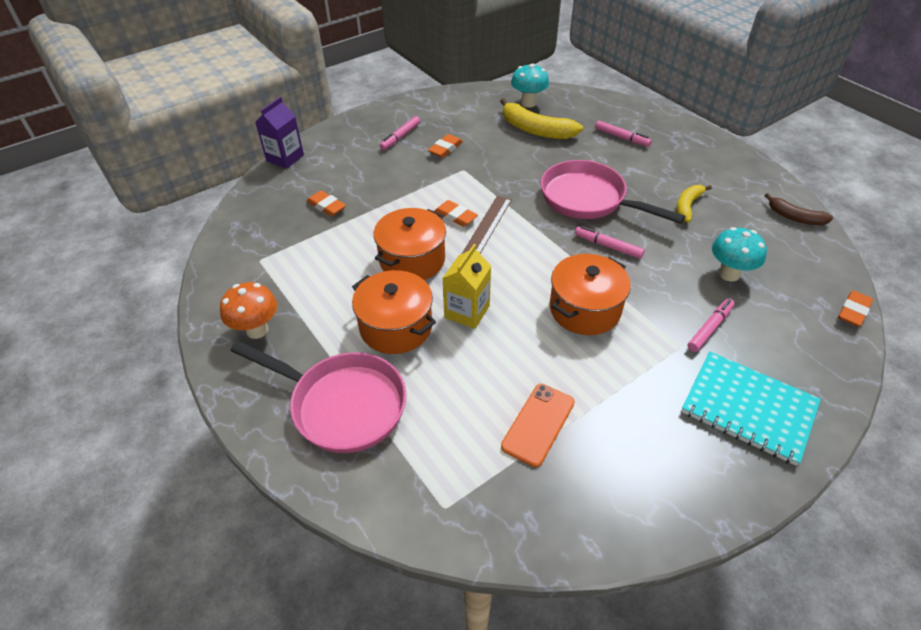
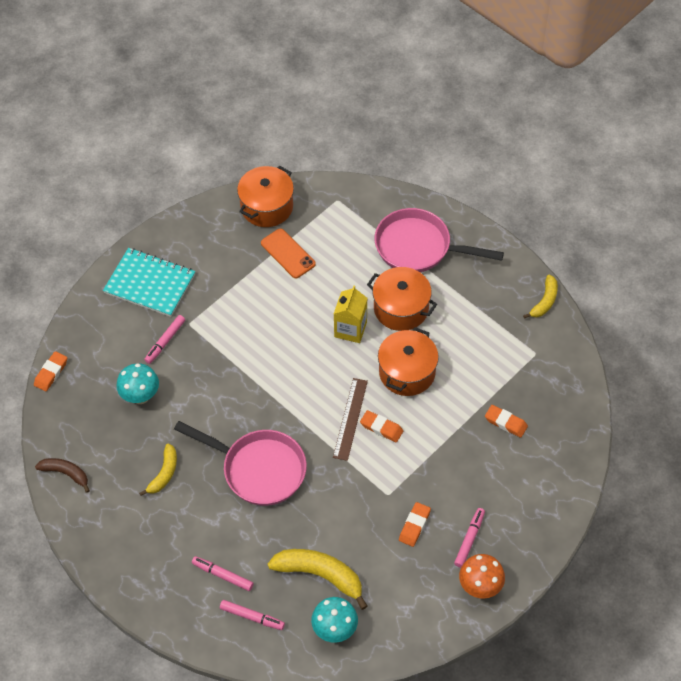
camera: 170 degrees right, 10 degrees up
(214, 311) = (544, 301): none -> yellow banana
(257, 330) = (503, 291): orange mushroom -> orange mushroom (480, 587)
(285, 158) = (579, 485): purple carton -> none
(538, 424) = (288, 253): orange phone -> orange phone turned 60 degrees counterclockwise
(584, 309) = (259, 344): orange pot -> orange pot (267, 207)
(608, 246) = (240, 412): pink marker -> pink marker (252, 617)

